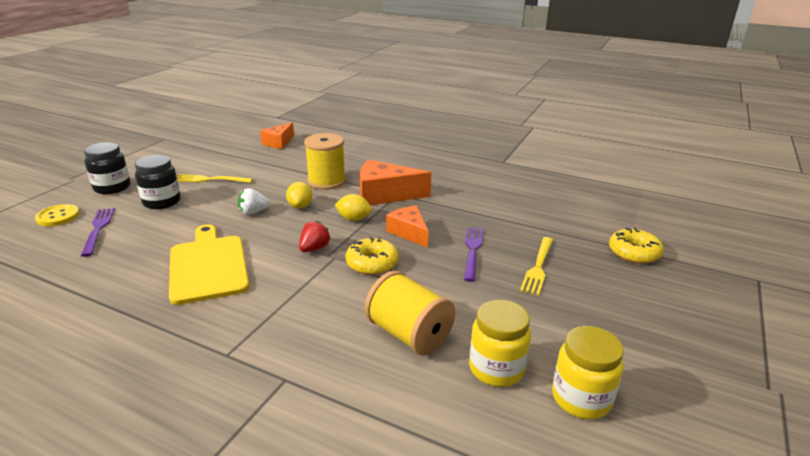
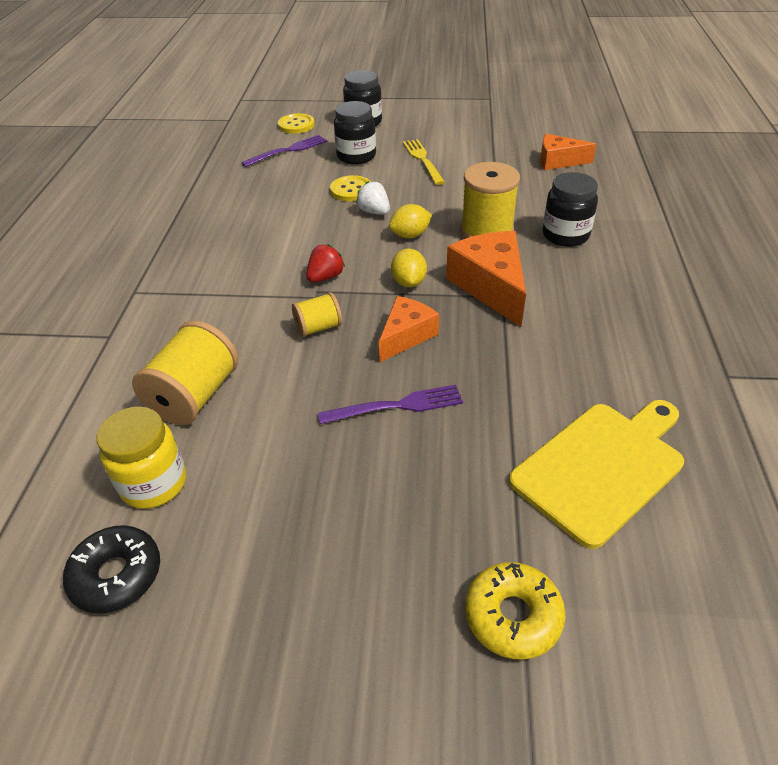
camera: 70 degrees right, 15 degrees up
(208, 266) = (259, 228): yellow cutting board -> yellow cutting board (601, 467)
(209, 214) = (351, 190): none -> yellow button
(314, 248) = (325, 277): red strawberry -> red strawberry turned 60 degrees counterclockwise
(358, 162) = (565, 235): none -> black jar
(372, 263) = (318, 327): yellow donut -> yellow spool
(538, 267) = (391, 486): yellow fork -> none
(581, 398) = (116, 575): yellow jar -> black donut

